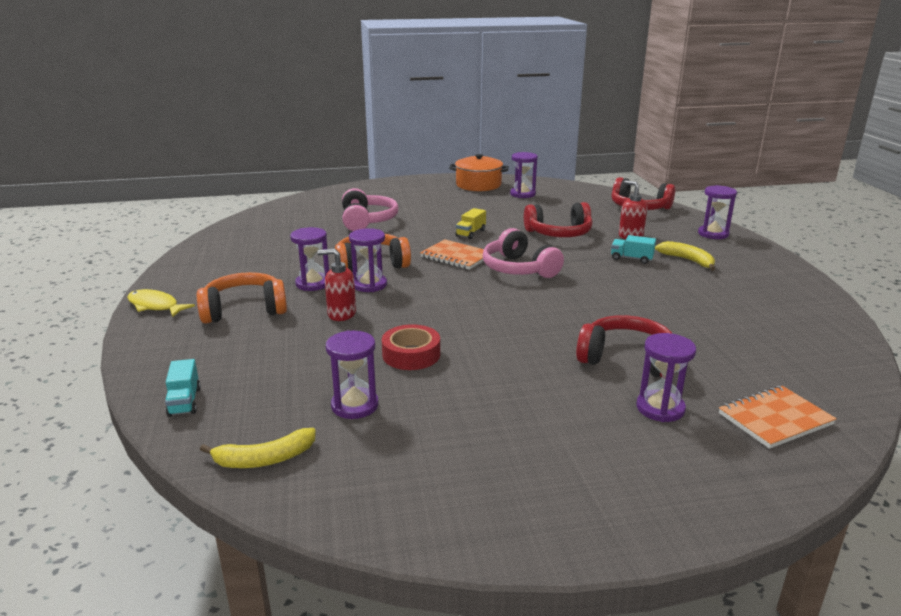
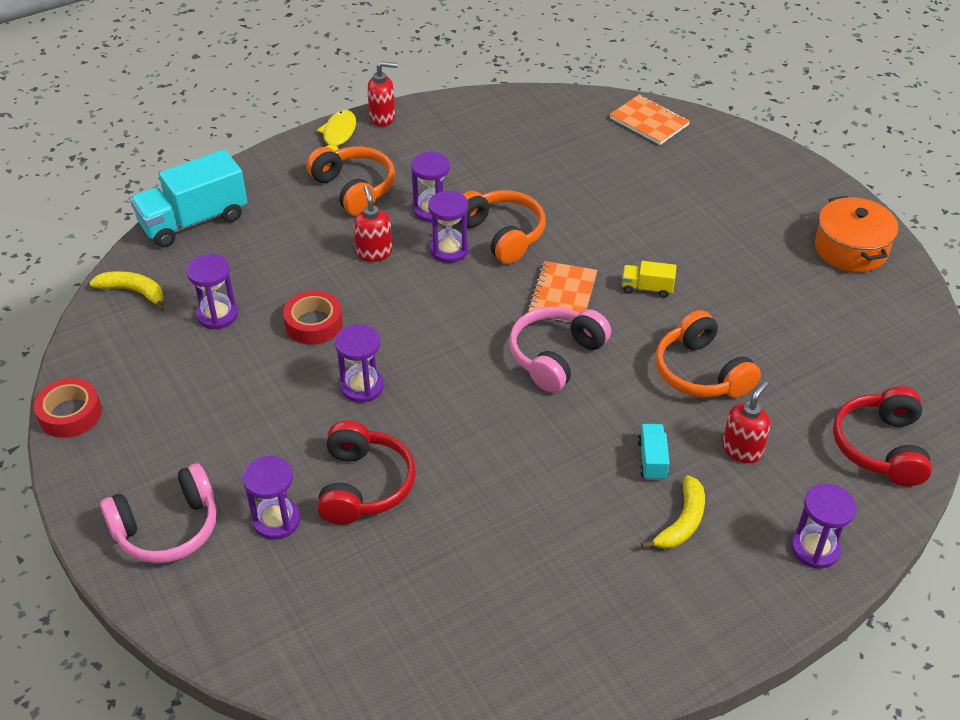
camera: 70 degrees right, 20 degrees up
(161, 284) = (383, 117): none -> red soap dispenser
(184, 402) = (194, 221): turquoise truck -> turquoise truck, size x2.15
(264, 459) = (134, 292): yellow banana -> yellow banana turned 150 degrees clockwise
(367, 221) = (629, 189): pink headphones -> pink headphones (167, 528)
(448, 537) = (70, 414): none -> red tape
(522, 194) = (843, 304): purple hourglass -> purple hourglass (362, 387)
(559, 233) = (701, 372): red headphones -> orange headphones
(775, 419) = (285, 614): orange notebook -> orange notebook (649, 122)

